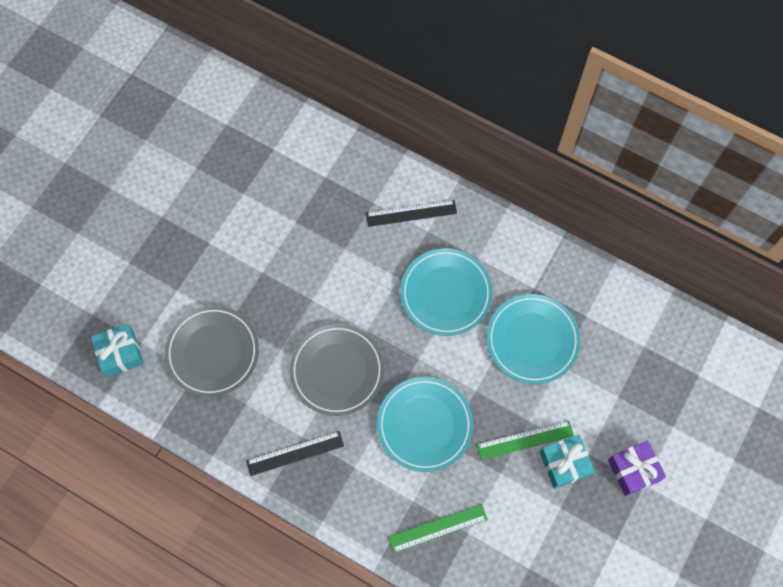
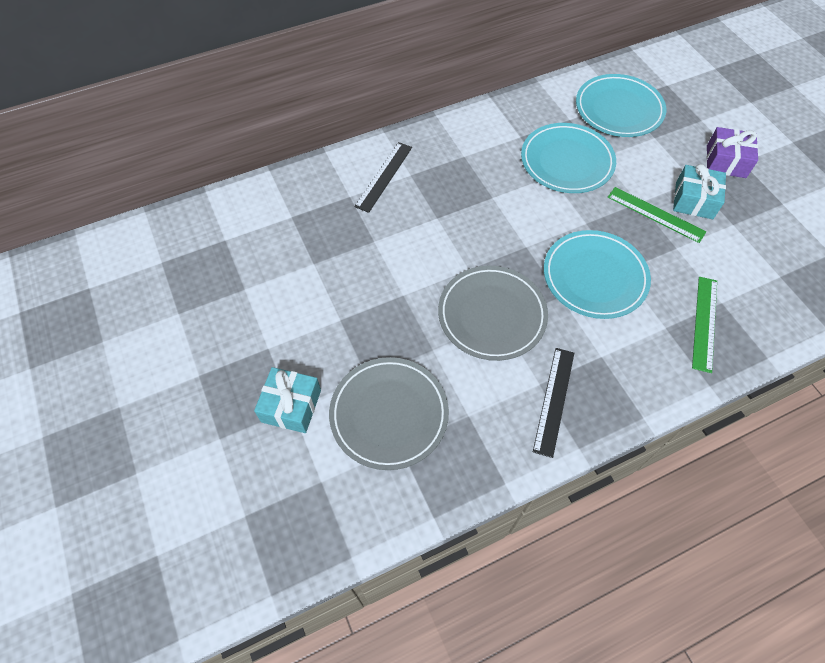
camera: 55 degrees left, 10 degrees down
(120, 353) = (316, 512): turquoise gift -> turquoise gift (291, 406)
(445, 293) = (479, 194): turquoise plate -> turquoise plate (618, 109)
(525, 440) = (655, 214): green ruler -> green ruler turned 75 degrees counterclockwise

